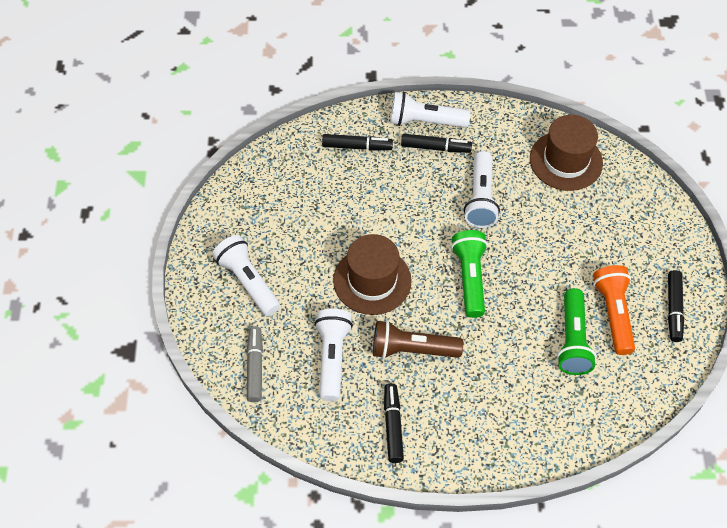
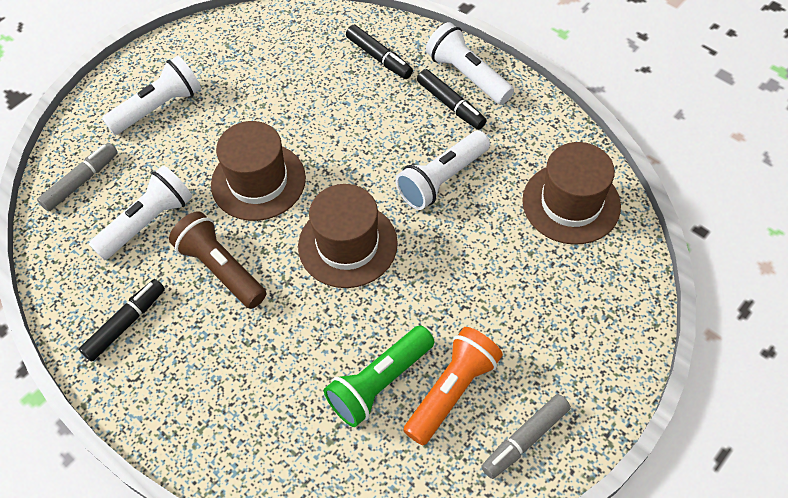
camera: 45 degrees right, 0 degrees up
(247, 281) = (159, 107): white flashlight -> white flashlight turned 45 degrees clockwise
(470, 278) = (347, 244): green flashlight -> brown hat
(673, 309) = (525, 439): black marker -> grey marker

